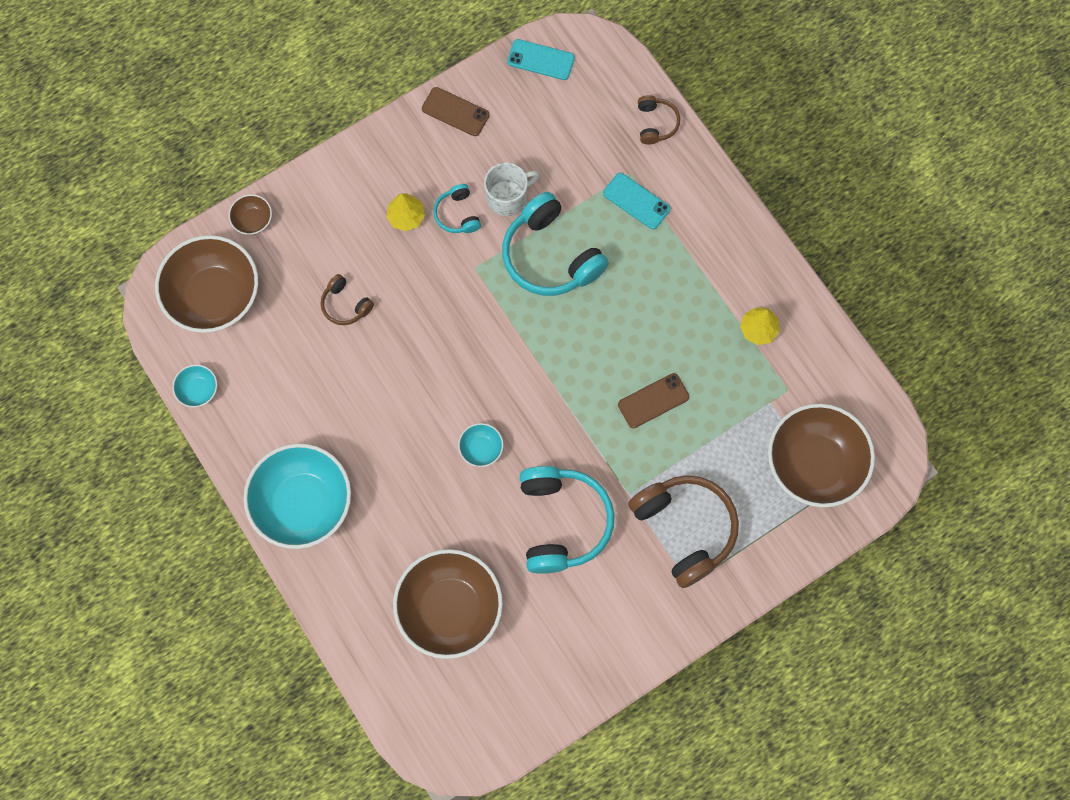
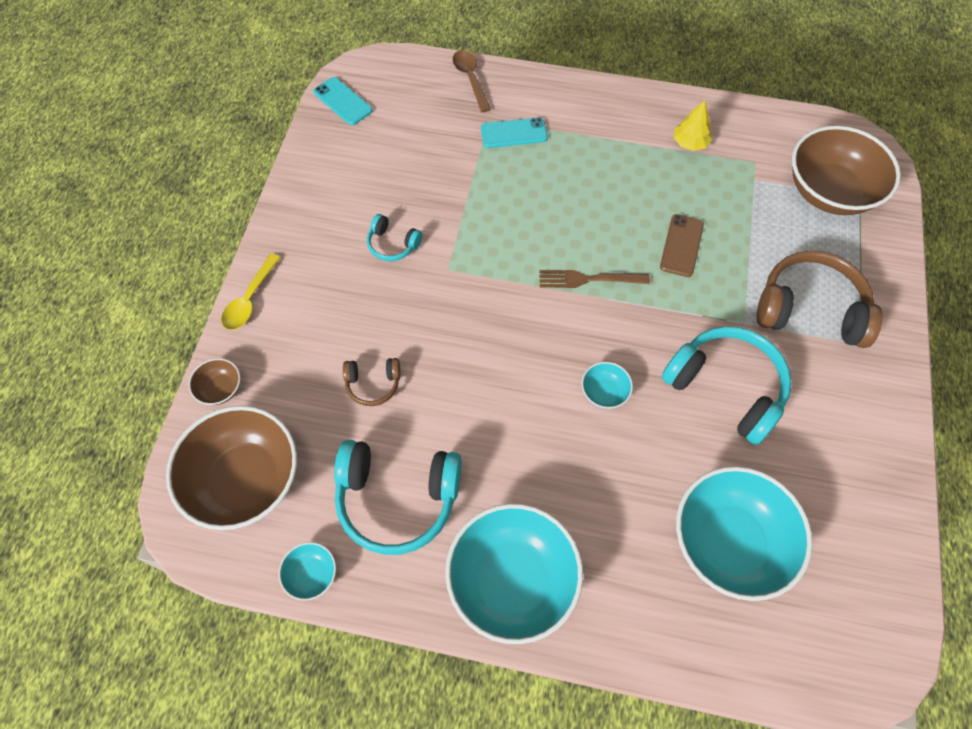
camera: 45 degrees left, 10 degrees down
(327, 171) = (250, 300): none -> yellow spoon
(406, 217) = (353, 278): yellow tree -> none
(450, 609) = (729, 542): brown bowl -> turquoise bowl
(455, 112) = (313, 179): brown phone -> none
(508, 197) = (418, 203): white mug -> none
(540, 60) = (342, 101): turquoise phone -> turquoise phone turned 75 degrees clockwise
(550, 256) = (495, 215): turquoise headphones -> turquoise headphones (397, 498)
(560, 364) = (589, 279): none -> brown fork
(656, 123) = (470, 79): brown headphones -> brown spoon

